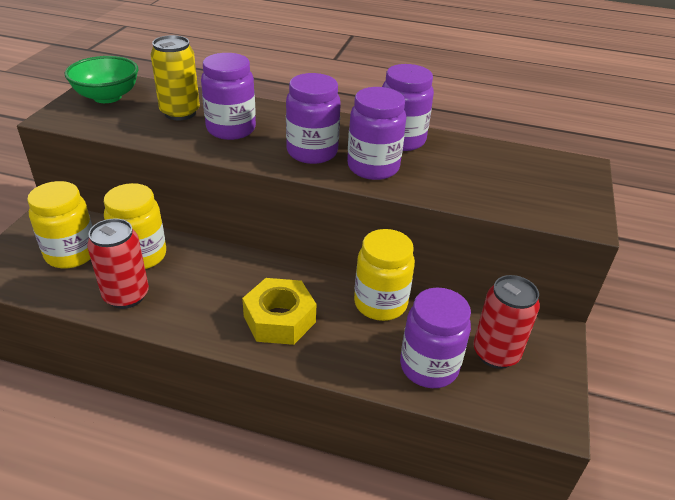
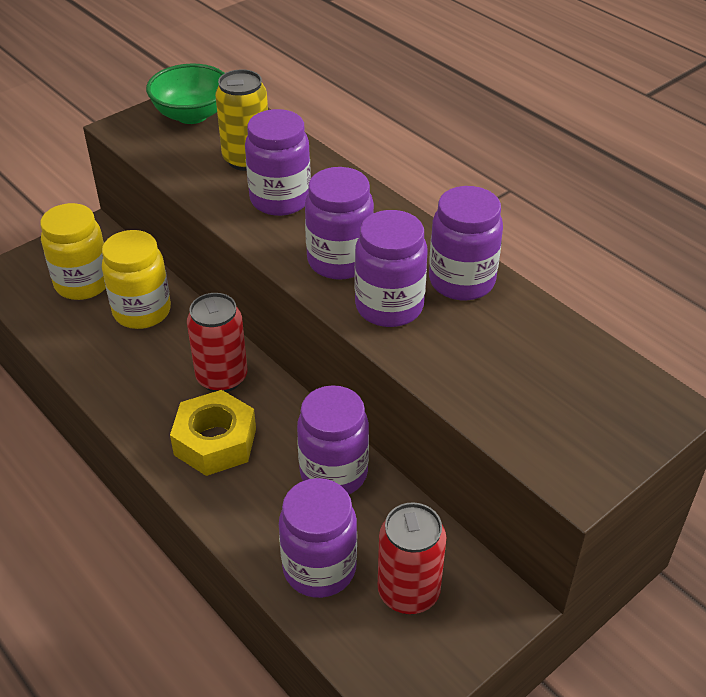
camera: 35 degrees right, 5 degrees up
(126, 296) = (97, 351): red can -> red can (222, 378)
(380, 304) = (334, 473): yellow jar -> purple jar

